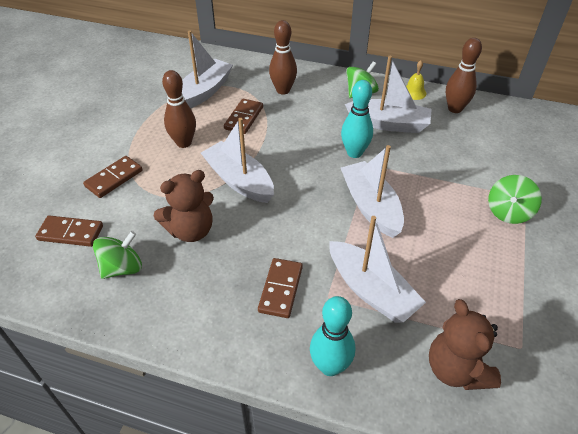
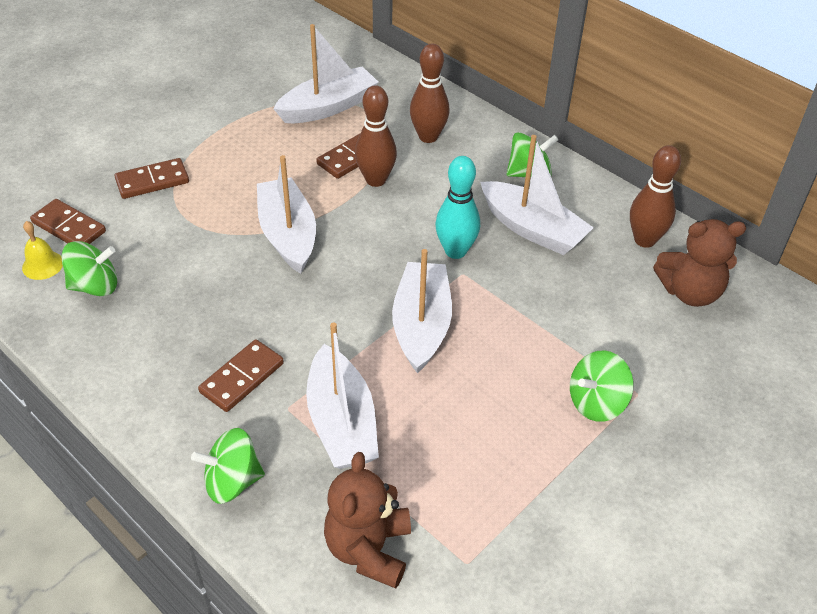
camera: 25 degrees right, 0 degrees up
(184, 143) = (258, 165): brown bowling pin -> brown bowling pin (376, 180)
(191, 230) = (193, 273): brown teddy bear -> brown teddy bear (689, 292)
(330, 366) = (232, 481): turquoise bowling pin -> green spinning top
(414, 92) = (605, 197): yellow bell -> yellow bell (42, 265)

